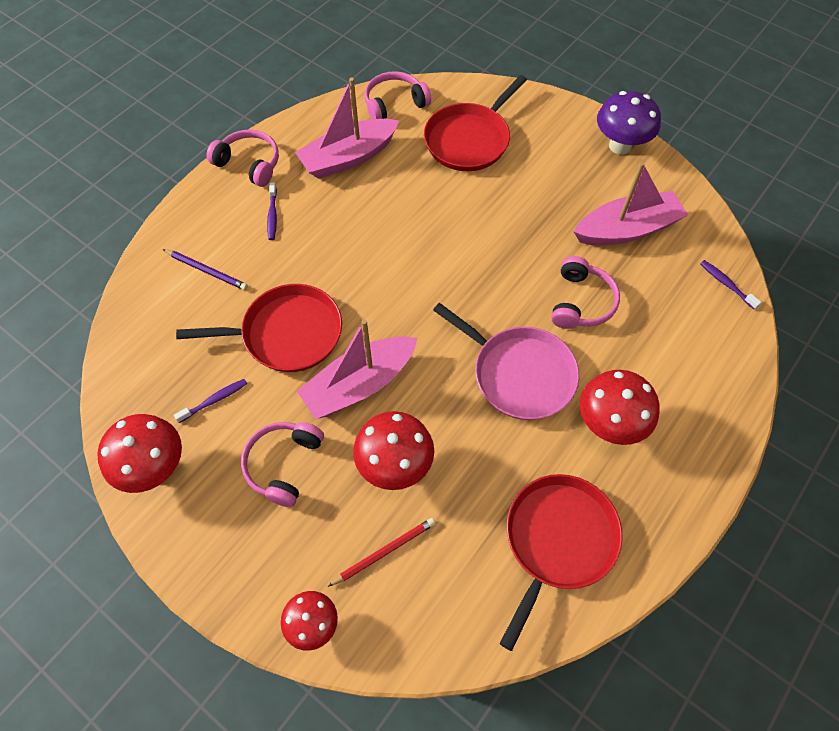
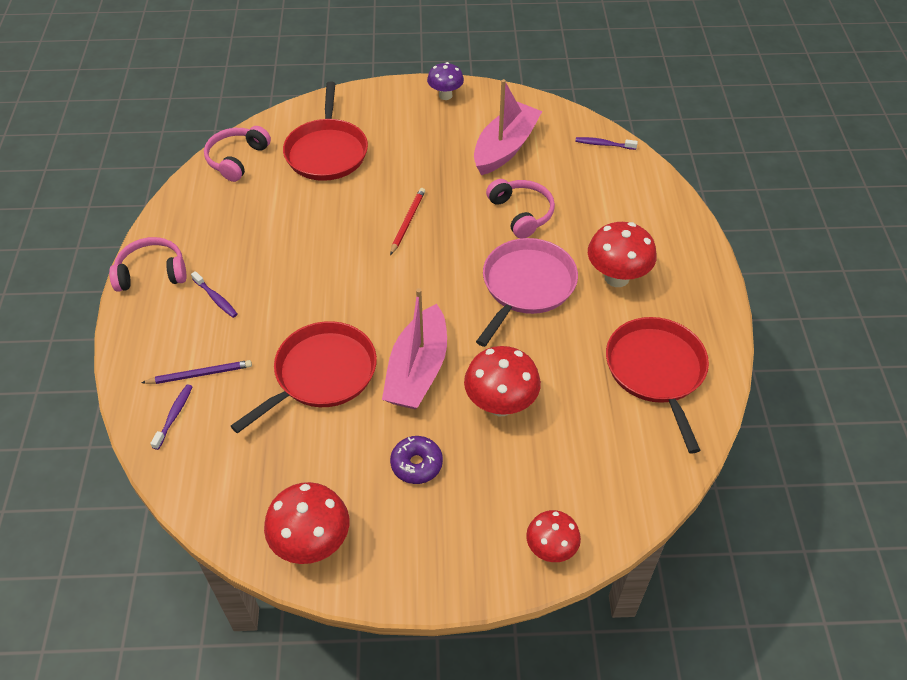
camera: 40 degrees left, 10 degrees down
(214, 400) = (311, 461): purple toothbrush -> purple toothbrush (174, 415)
(283, 464) = (416, 464): pink headphones -> purple donut
(348, 158) = (238, 219): pink boat -> none
(384, 552) = (551, 464): red pencil -> red pencil (407, 222)
(519, 374) = (526, 286): pink pan -> pink pan turned 60 degrees counterclockwise
(620, 146) = (445, 95): purple mushroom -> purple mushroom, size x0.64

